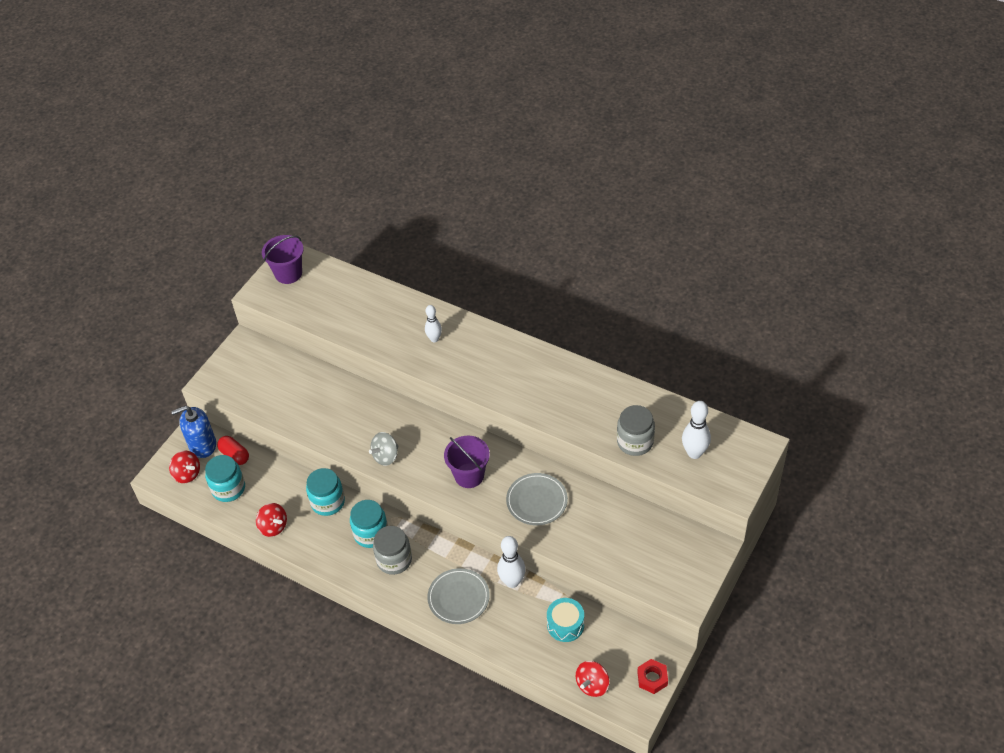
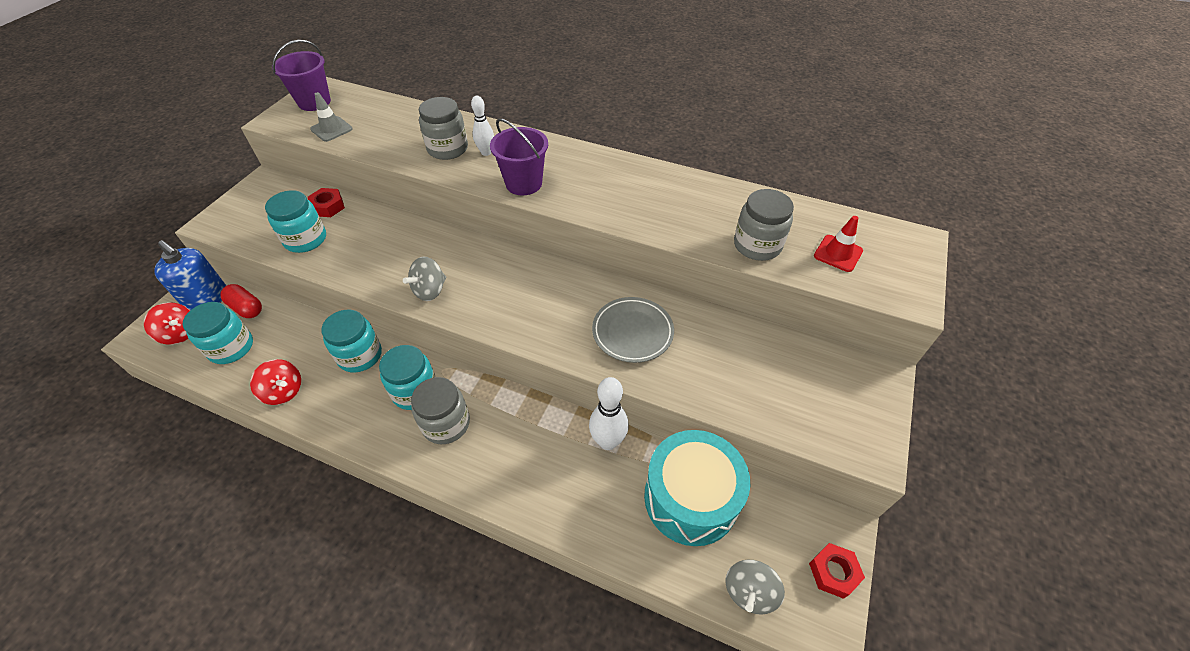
camera: 10 degrees left, 0 degrees up
(202, 445) = (207, 299): blue soap dispenser -> blue soap dispenser turned 120 degrees counterclockwise
(286, 403) = (305, 239): none -> turquoise jar
(300, 372) = (328, 207): none -> red nut
(306, 306) = (331, 129): none -> grey traffic cone
(403, 333) = (448, 149): none -> grey jar
(458, 598) = (537, 470): grey plate -> none
(469, 475) = (540, 306): purple bucket -> purple bucket (523, 183)
(565, 625) = (691, 498): turquoise drum -> turquoise drum, size x1.78
(592, 685) = (749, 592): red spinning top -> grey spinning top
(694, 453) = (838, 253): white bowling pin -> red traffic cone

